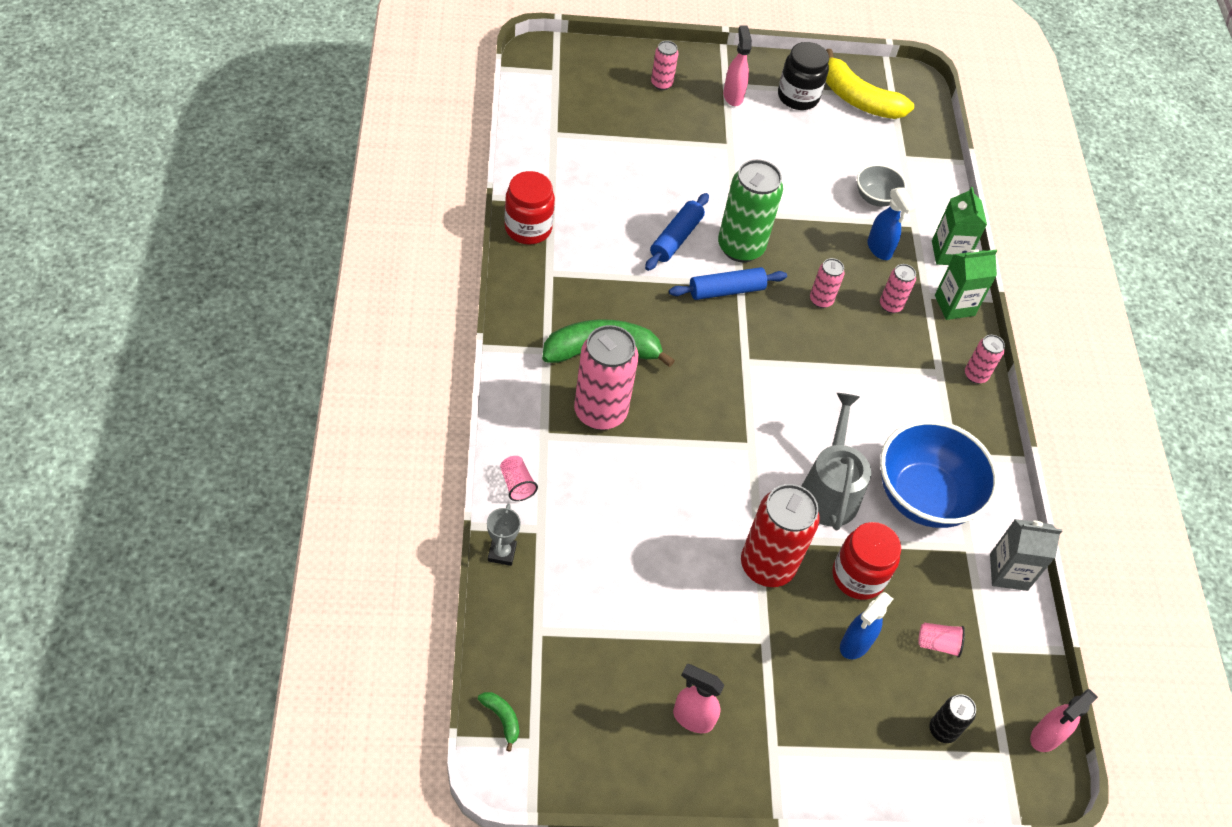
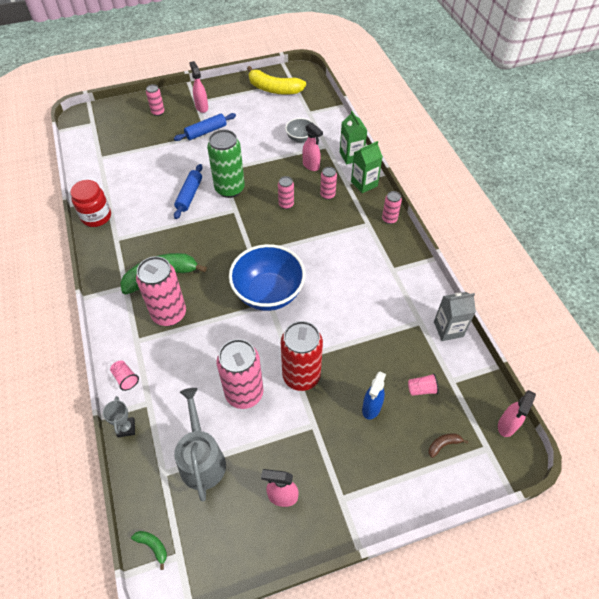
camera: 10 degrees left, 0 degrees up
(678, 562) = (244, 393): none -> pink can
(726, 290) = (228, 216): blue rolling pin -> blue rolling pin (206, 132)
(798, 97) = (239, 97): black jar -> none
(829, 491) = (325, 316): grey watering can -> grey watering can (202, 459)
(858, 576) = (359, 363): red jar -> none
(879, 249) = (311, 166): blue spray bottle -> pink spray bottle
(923, 497) = (383, 300): blue bowl -> blue bowl (268, 293)
(942, 730) = (443, 445): black can -> brown banana

